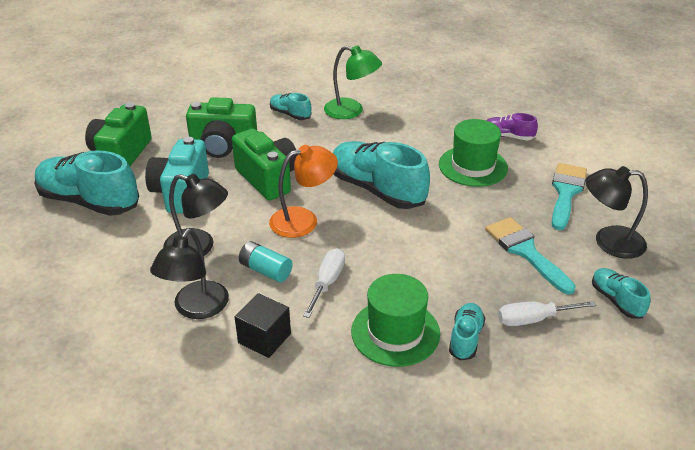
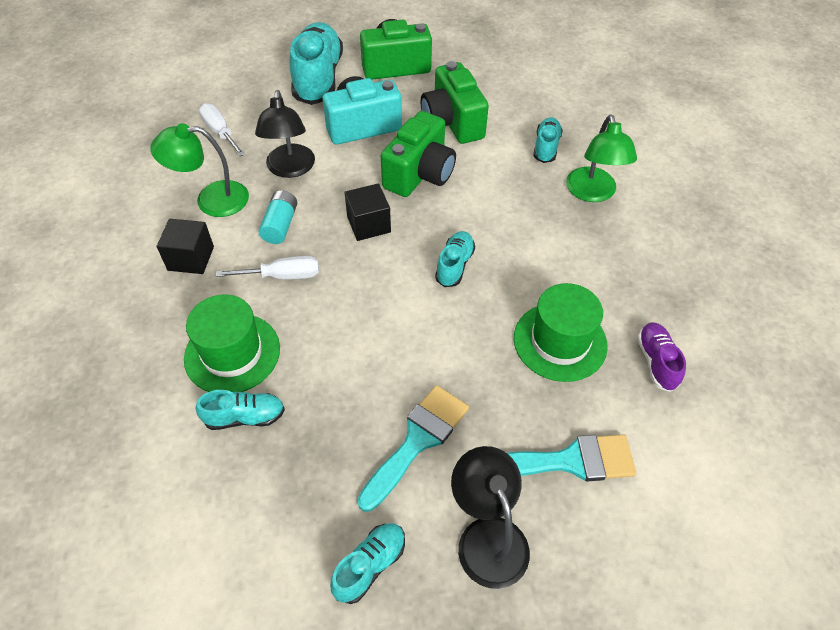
camera: 65 degrees right, 15 degrees up
(196, 308) = (211, 200): black lamp -> green lamp
(303, 220) = (368, 224): orange lamp -> black cube
(377, 190) = (454, 265): turquoise shoe -> turquoise shoe, size x0.50
(533, 319) = (298, 476): white screwdriver -> white screwdriver (220, 132)

